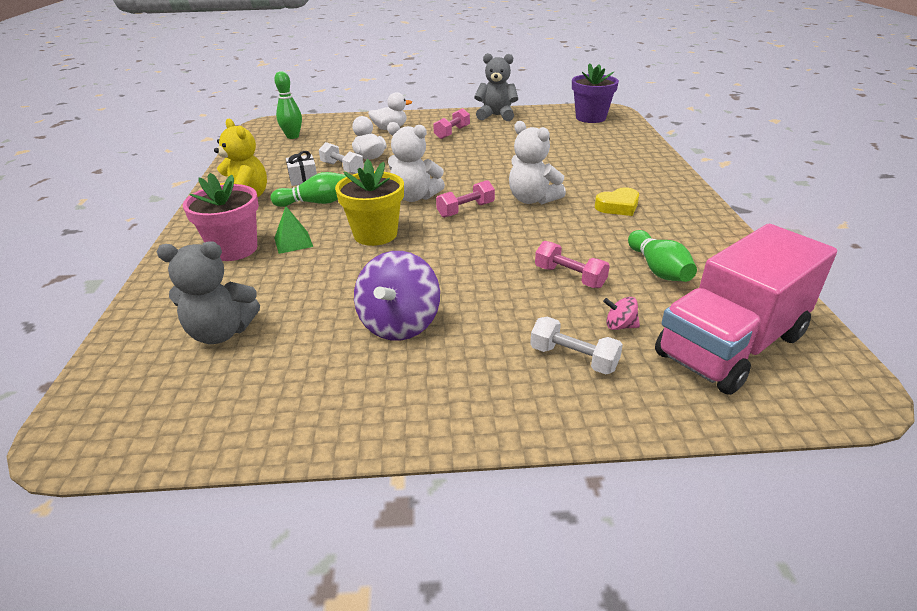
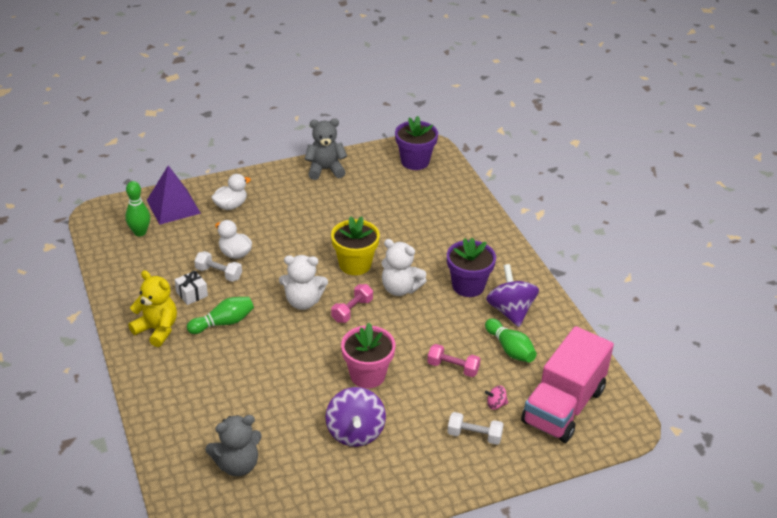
camera: 20 degrees left, 5 degrees up
(234, 249) = (190, 388): pink flower pot -> pink flower pot (367, 375)
(293, 242) = (233, 371): green pyramid -> none
(337, 125) = (173, 206): none -> purple pyramid
(375, 234) = (293, 351): yellow flower pot -> yellow flower pot (355, 264)
(452, 133) = (294, 204): pink dumbbell -> none
(618, 206) = (468, 286): yellow heart -> purple flower pot
(668, 234) = (510, 311): none -> purple spinning top

